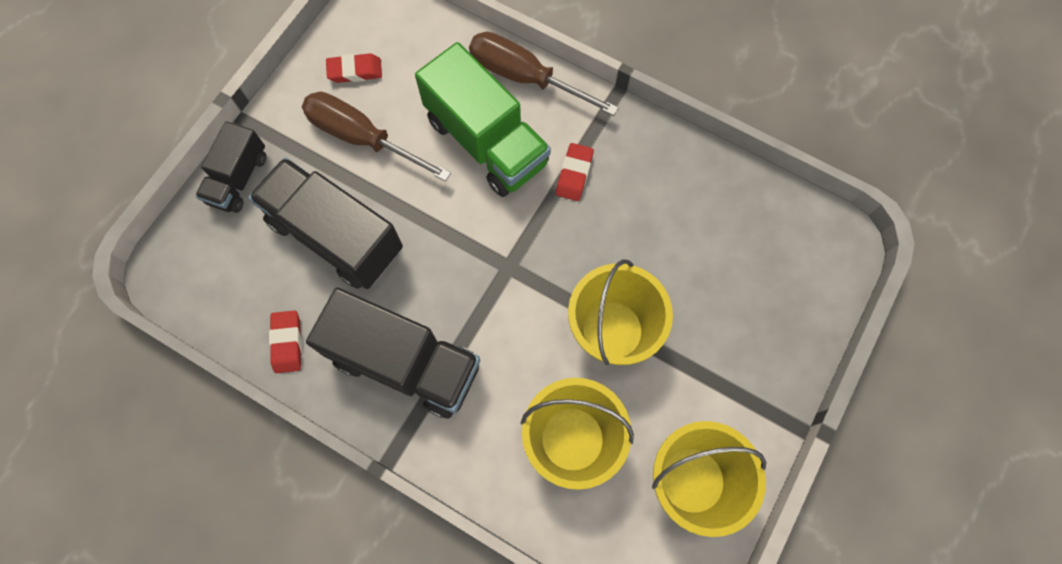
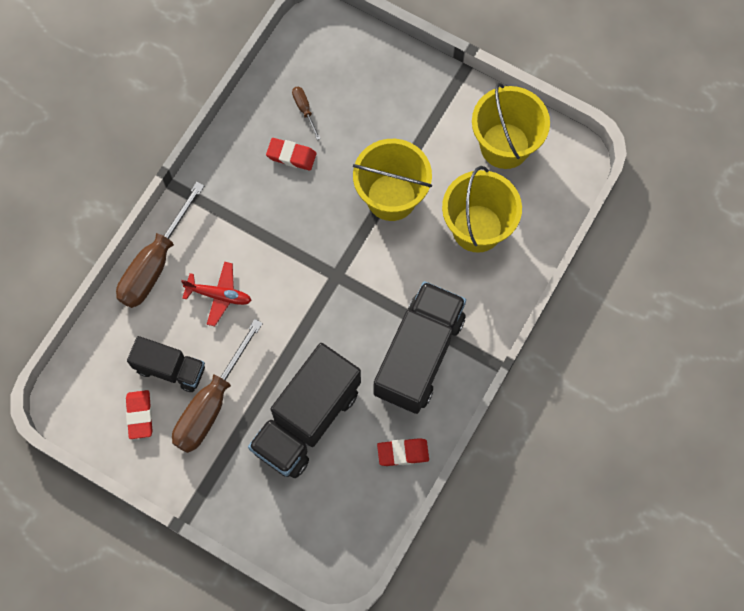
camera: 90 degrees left, 0 degrees up
(238, 179) = (249, 512): black truck -> black truck (170, 369)
(486, 142) = (219, 295): green truck -> red plane
(574, 174) = (253, 223): red eraser -> red eraser (291, 156)
(723, 228) = (304, 109): none -> brown screwdriver

